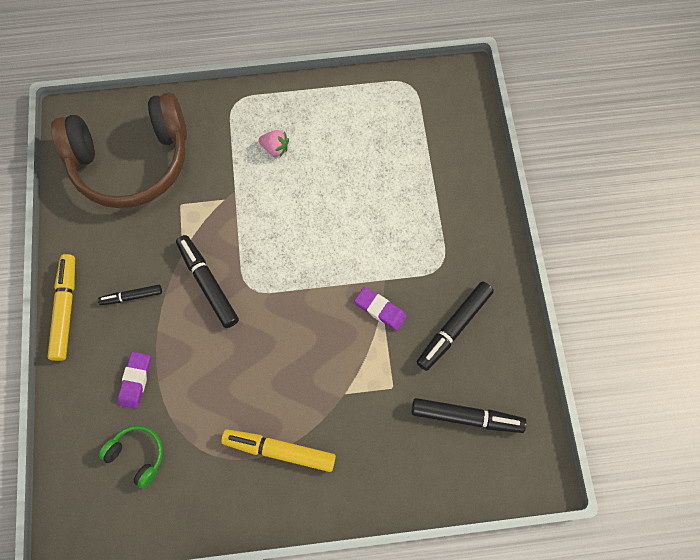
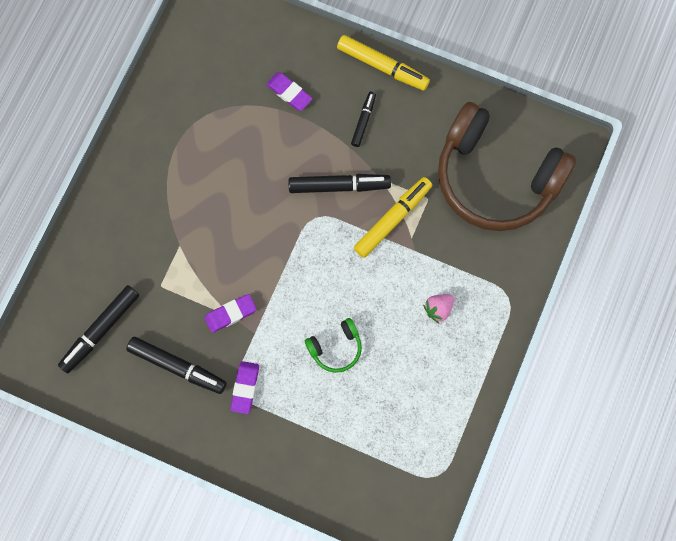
camera: 120 degrees right, 5 degrees up
(132, 161) = (495, 177): brown headphones -> brown headphones turned 75 degrees counterclockwise
(137, 455) = (229, 69): green headphones -> green headphones (335, 348)
(279, 450) = (167, 172): yellow marker -> yellow marker (392, 219)
(435, 261) = (245, 388): none -> purple eraser
(454, 327) = (177, 366): black marker -> black marker turned 135 degrees clockwise

